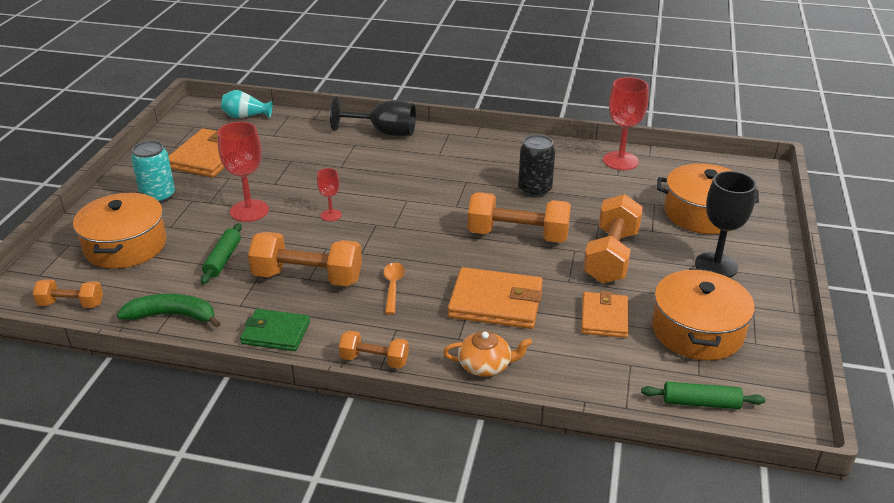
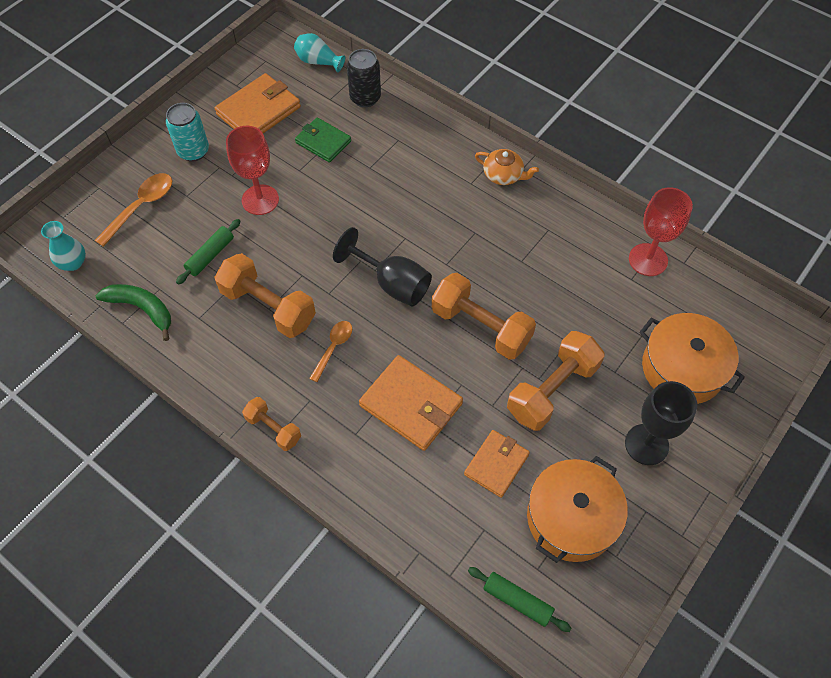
camera: 25 degrees right, 25 degrees up
(71, 304) = (73, 263): orange dumbbell -> turquoise vase
(125, 246) = (141, 207): orange pot -> orange spoon
(276, 333) = (212, 363): green wallet -> green wallet (323, 142)
(331, 215) = (327, 233): red goblet -> none
(384, 132) = (435, 131): black goblet -> black goblet (392, 284)
(485, 365) = (360, 475): orange teapot -> orange teapot (503, 175)
(535, 190) = (534, 270): black can -> black can (365, 98)

